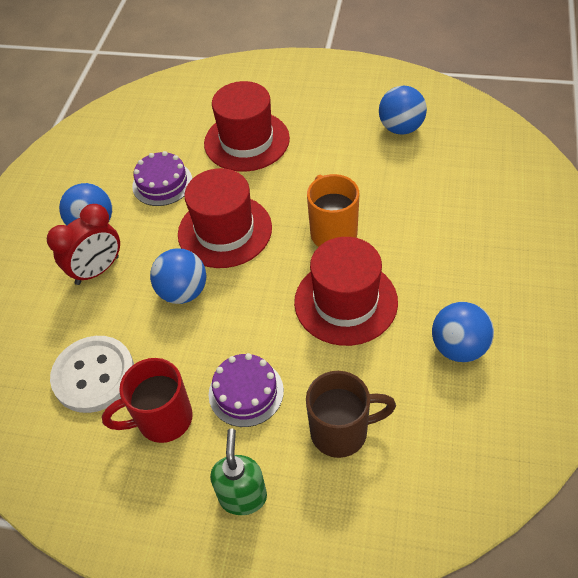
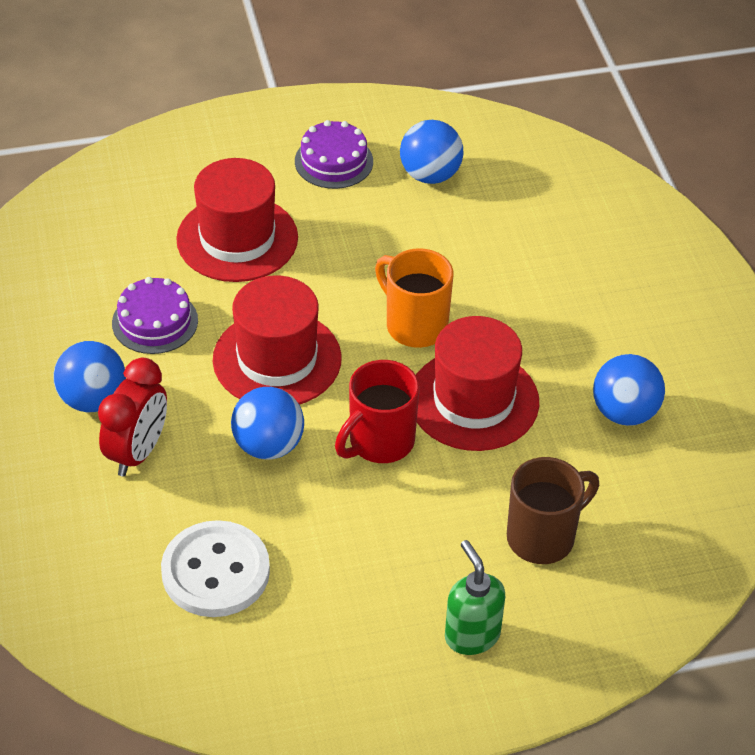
camera: 30 degrees left, 5 degrees down
(162, 419) = (332, 591): red mug -> red mug (379, 442)
(246, 392) = (413, 531): purple cake -> purple cake (334, 161)

